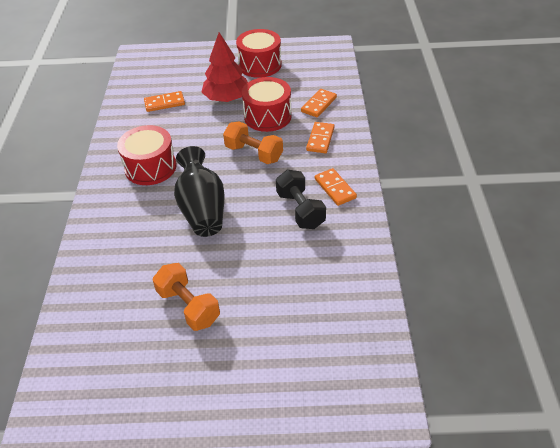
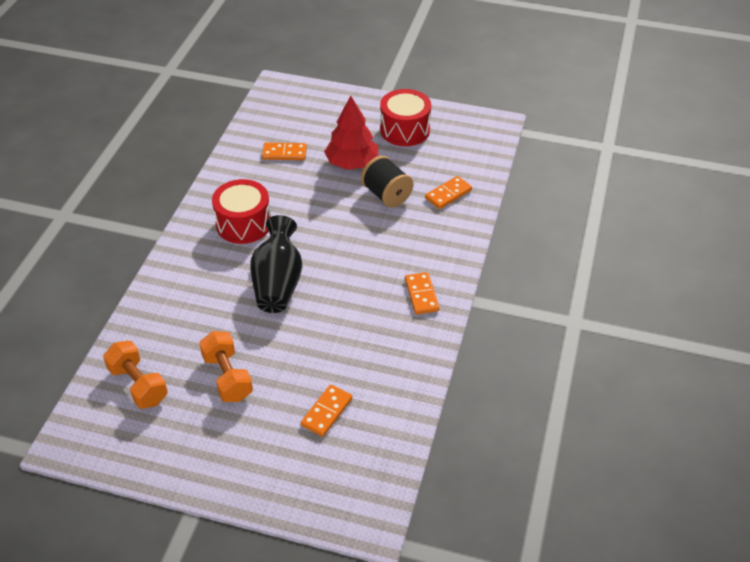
camera: 15 degrees right, 0 degrees up
(254, 153) = (354, 235): orange dumbbell -> orange dumbbell (138, 385)
(267, 116) = (387, 195): red drum -> black spool
(300, 210) = (375, 309): black dumbbell -> none
(320, 139) = (431, 235): orange domino -> orange domino (326, 412)

